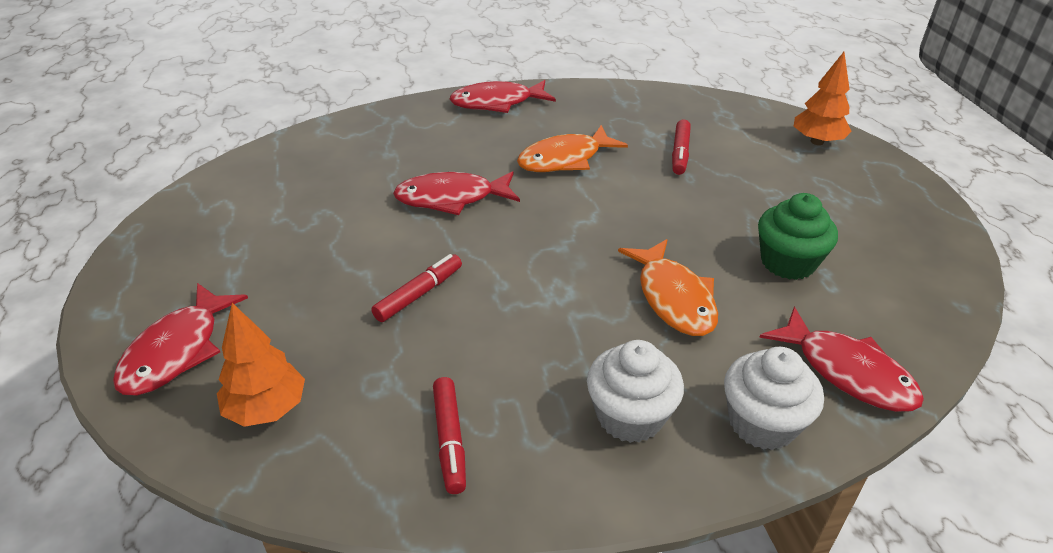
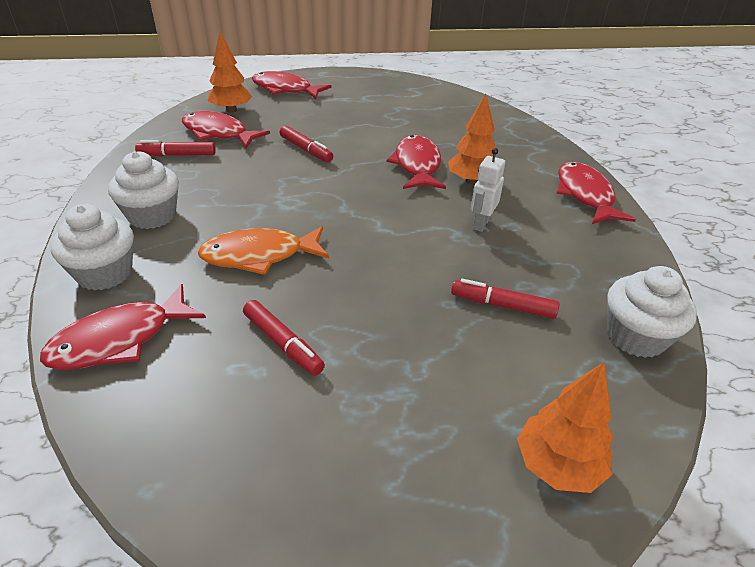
camera: 95 degrees right, 0 degrees up
(365, 405) = (218, 133): none -> red fish
(482, 162) = (471, 181): none -> orange tree
(564, 159) = (481, 224): orange fish -> white robot
(686, 103) = (636, 336): none -> white cupcake
(787, 262) = (283, 343): green cupcake -> red marker

